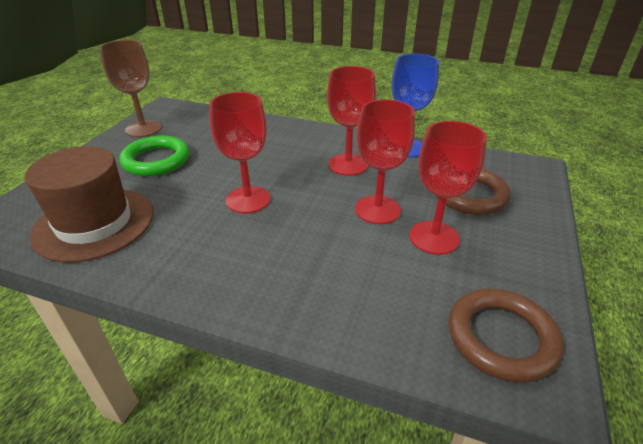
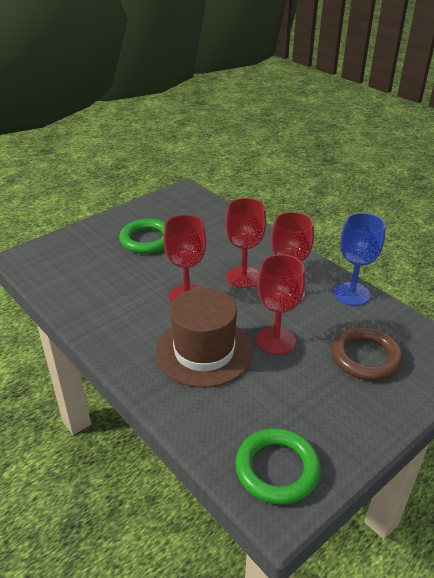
camera: 30 degrees right, 0 degrees up
(94, 223) = (79, 278): brown hat -> brown hat (204, 351)
(143, 129) = (155, 207): brown goblet -> none
(434, 237) = (299, 380): red goblet -> red goblet (243, 277)
(501, 338) = (277, 469): brown ring -> green ring

